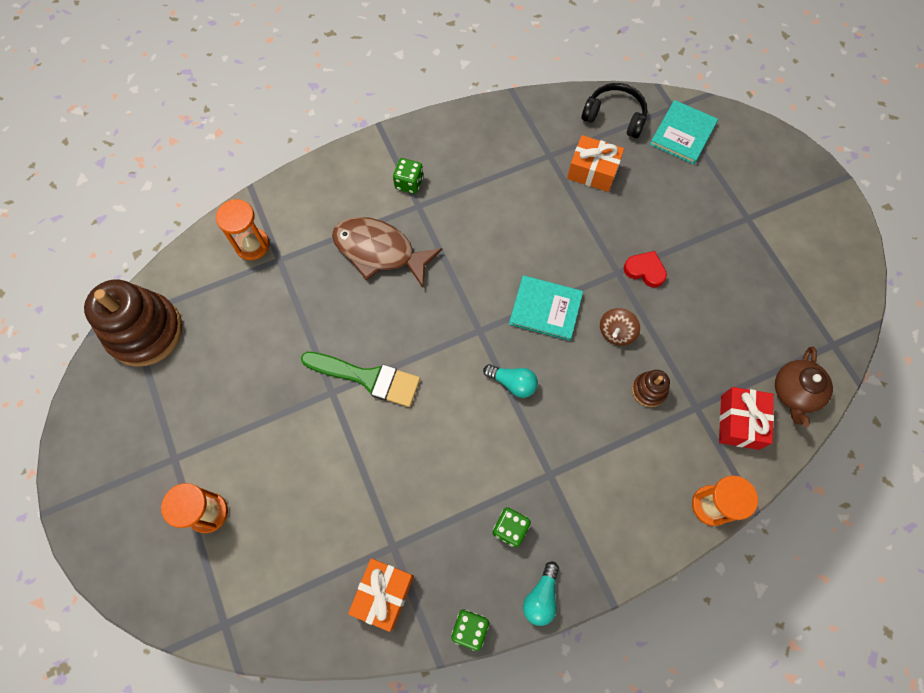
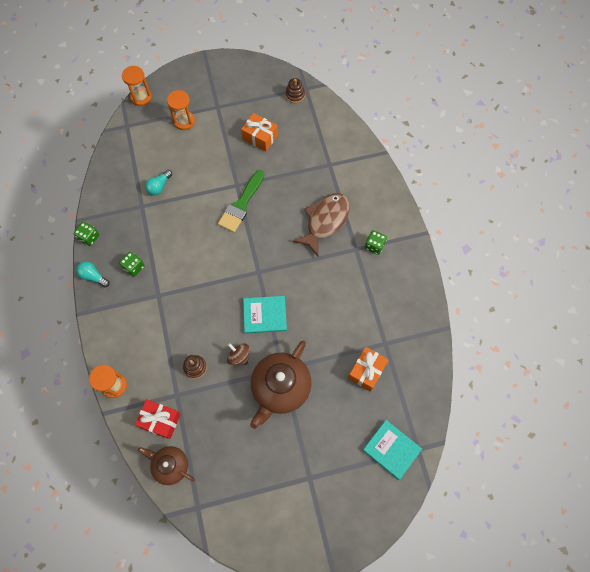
camera: 100 degrees right, 0 degrees up
(145, 331) = (295, 95): brown stacking toy -> brown stacking toy, size x0.45
(252, 245) = (342, 151): orange hourglass -> orange hourglass (141, 97)
(384, 594) = (119, 198): orange gift -> orange gift (260, 137)
(513, 383) = (219, 285): turquoise light bulb -> turquoise light bulb (159, 186)
(545, 309) = (265, 315): turquoise book -> turquoise book turned 60 degrees clockwise
(614, 116) = (414, 400): black headphones -> none
(645, 270) = (280, 388): red heart -> brown teapot

